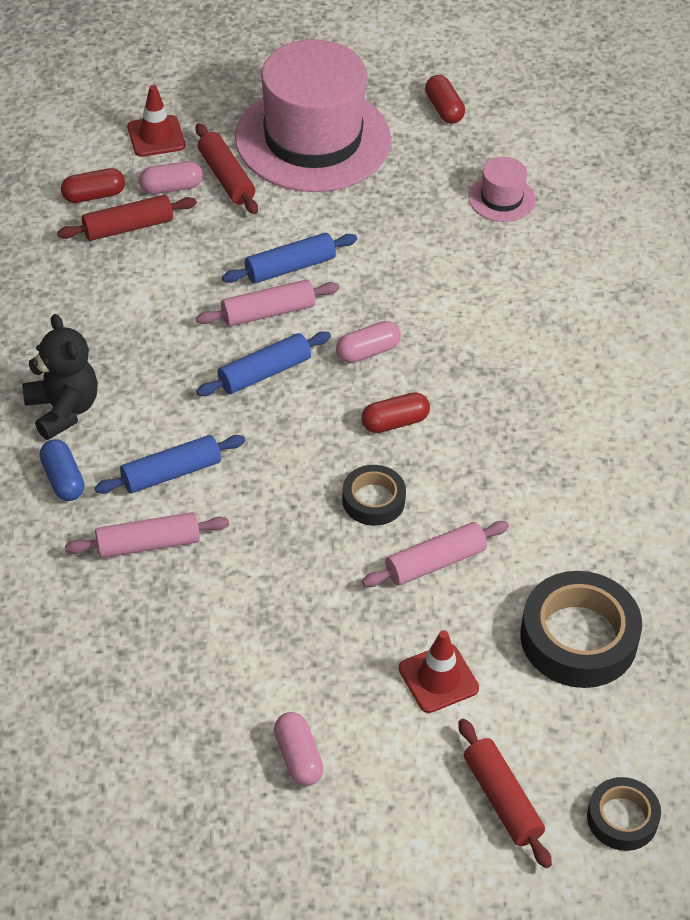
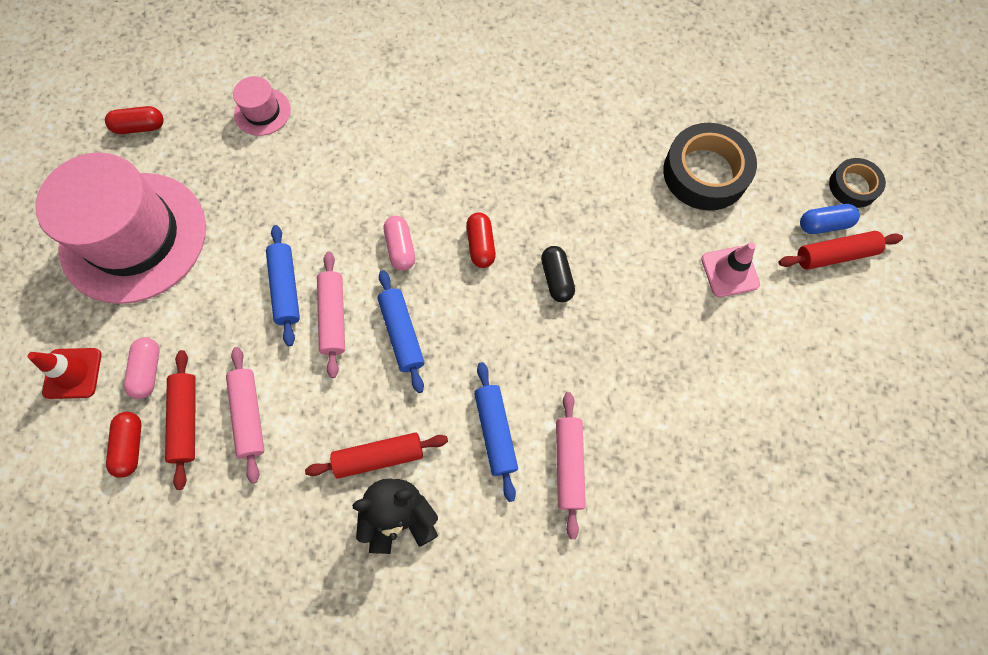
camera: 75 degrees left, 20 degrees up
(63, 479) = (482, 529): blue capsule -> blue capsule (823, 225)
(226, 177) = (154, 320): red rolling pin -> red rolling pin (379, 457)
(298, 757) = (790, 385): pink capsule -> none
(373, 500) = (556, 278): black tape -> black capsule
(435, 562) = (624, 249): pink rolling pin -> pink rolling pin (249, 415)
(438, 678) = (730, 272): red traffic cone -> pink traffic cone

